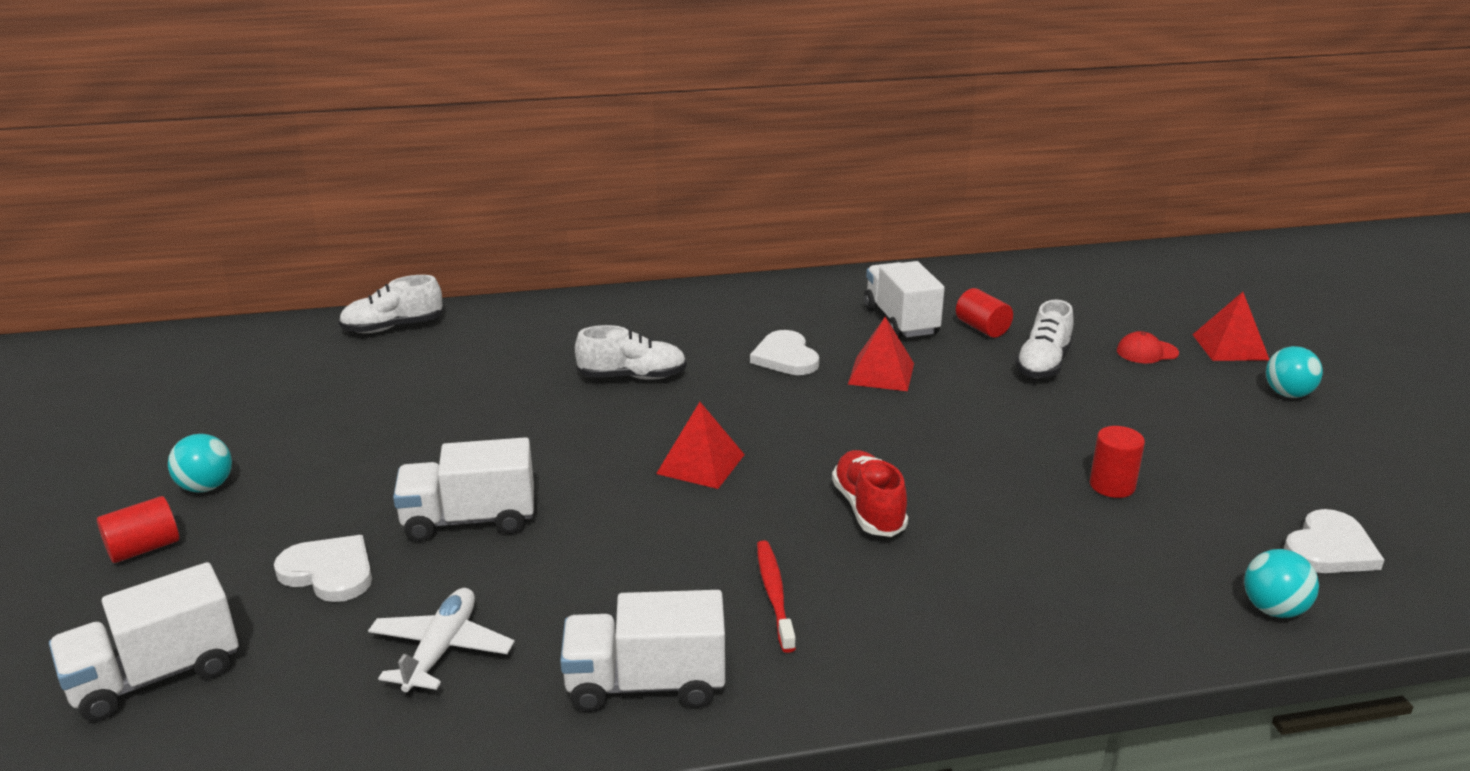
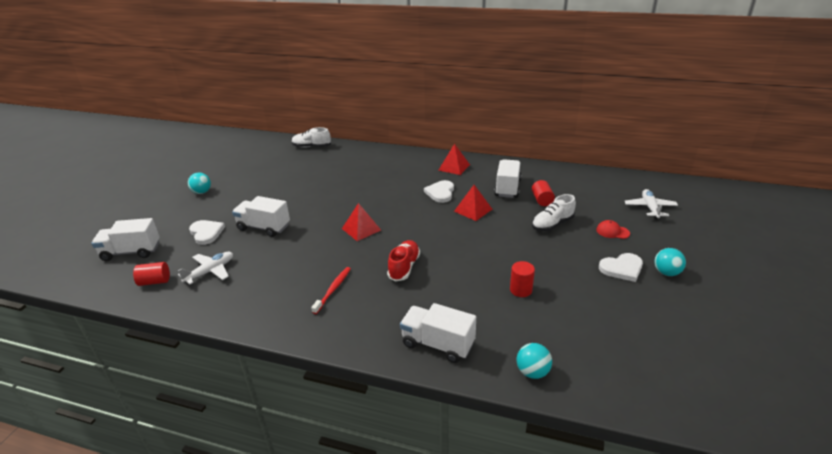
camera: 30 degrees right, 5 degrees up
(144, 548) = (167, 208): red cylinder -> red cylinder (155, 281)
(632, 377) = (373, 186): white shoe -> none
(645, 684) = (257, 307): white truck -> white truck (437, 344)
(1160, 301) = (650, 208): none -> white plane
(1230, 347) = (662, 240): red pyramid -> red pyramid (454, 167)
(1329, 548) = (596, 354): white heart -> white heart (622, 268)

